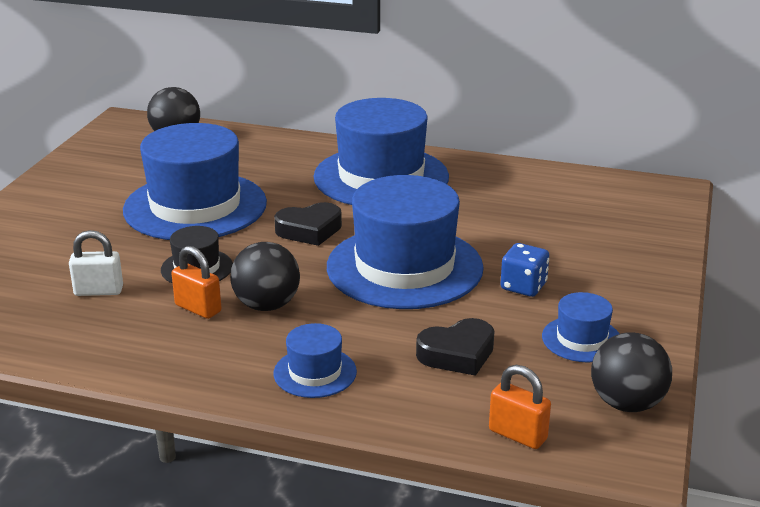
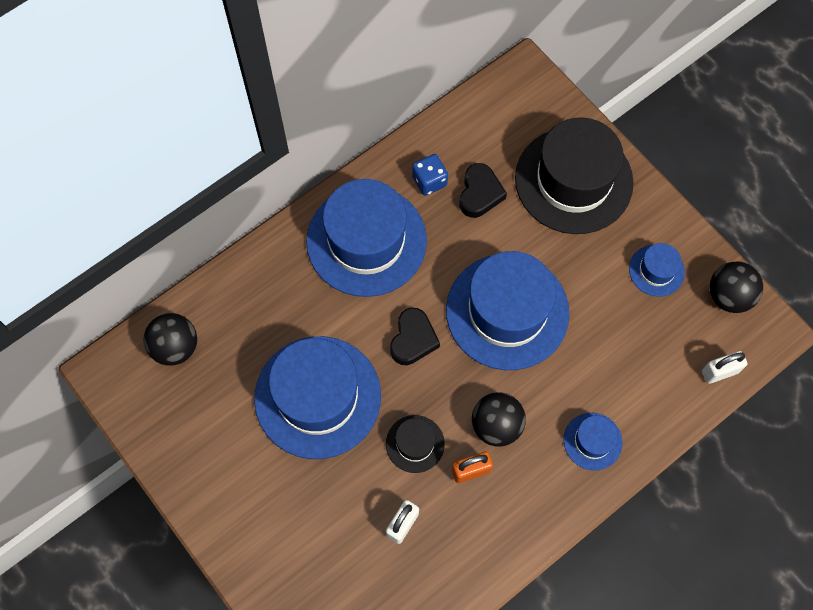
camera: 55 degrees left, 40 degrees up
(457, 354) = (626, 349): black heart -> black heart (480, 193)
(517, 435) = (720, 372): orange padlock -> white padlock
(523, 286) = (579, 258): blue dice -> blue dice (429, 181)
(604, 253) = (573, 180): none -> black hat

